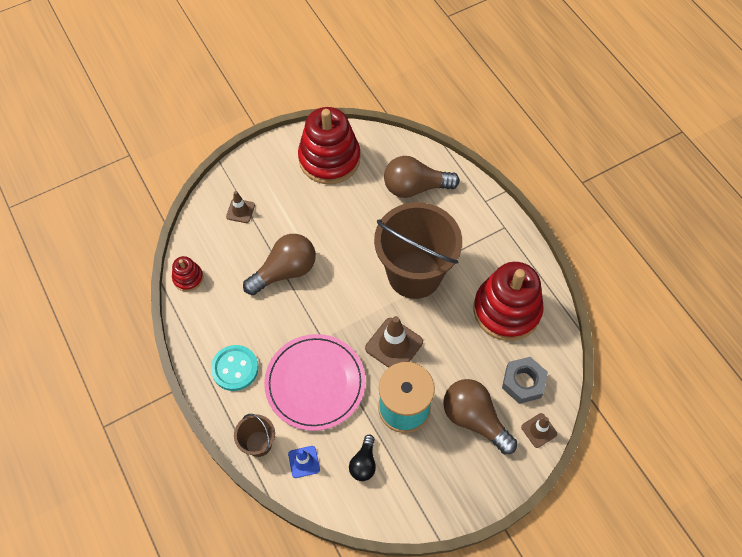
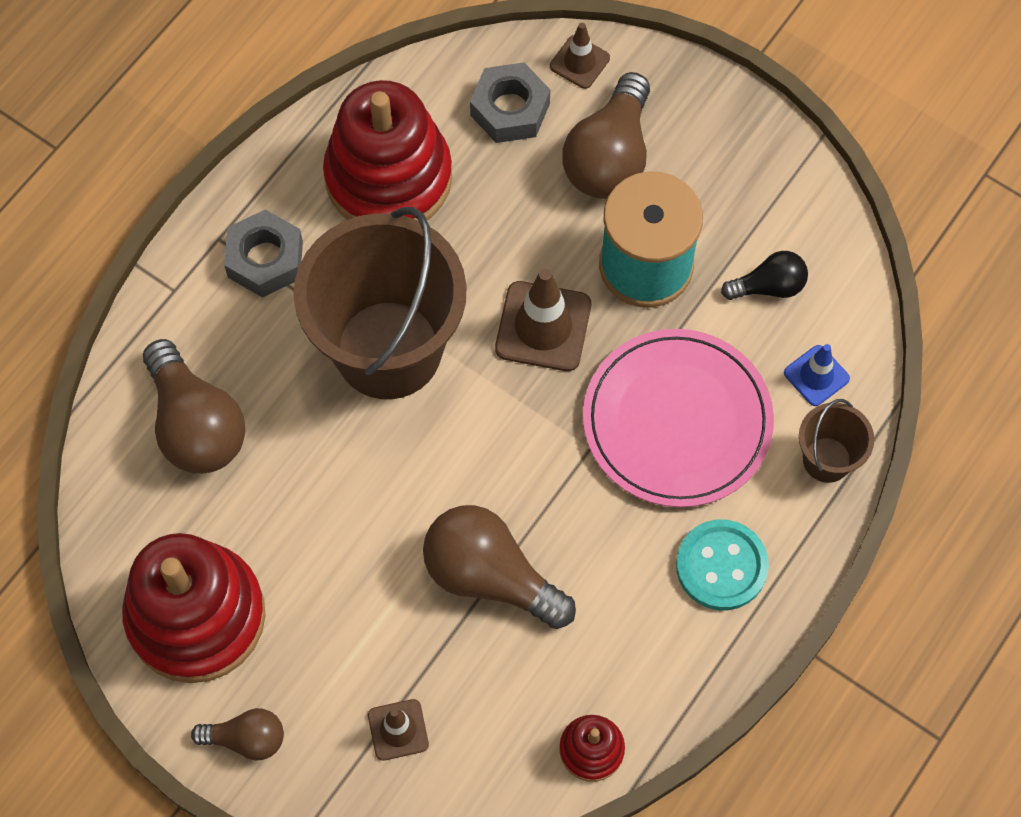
camera: 115 degrees left, 5 degrees up
(269, 158) = (246, 739): none -> brown light bulb
(485, 242) = (265, 259): none -> grey nut

